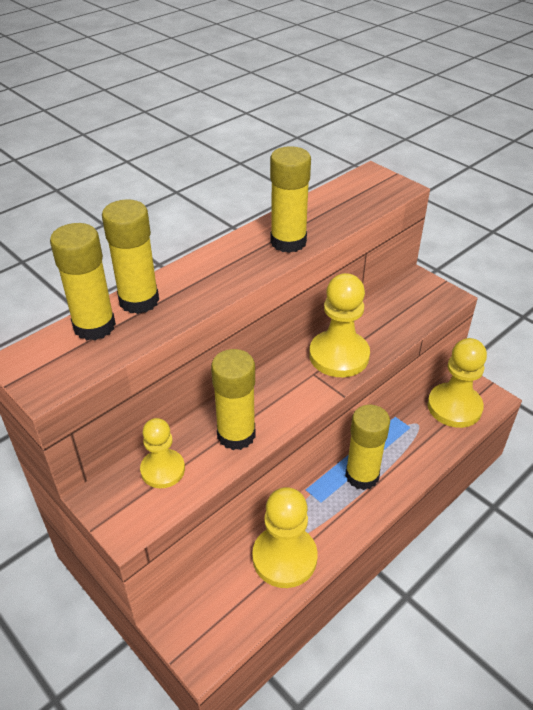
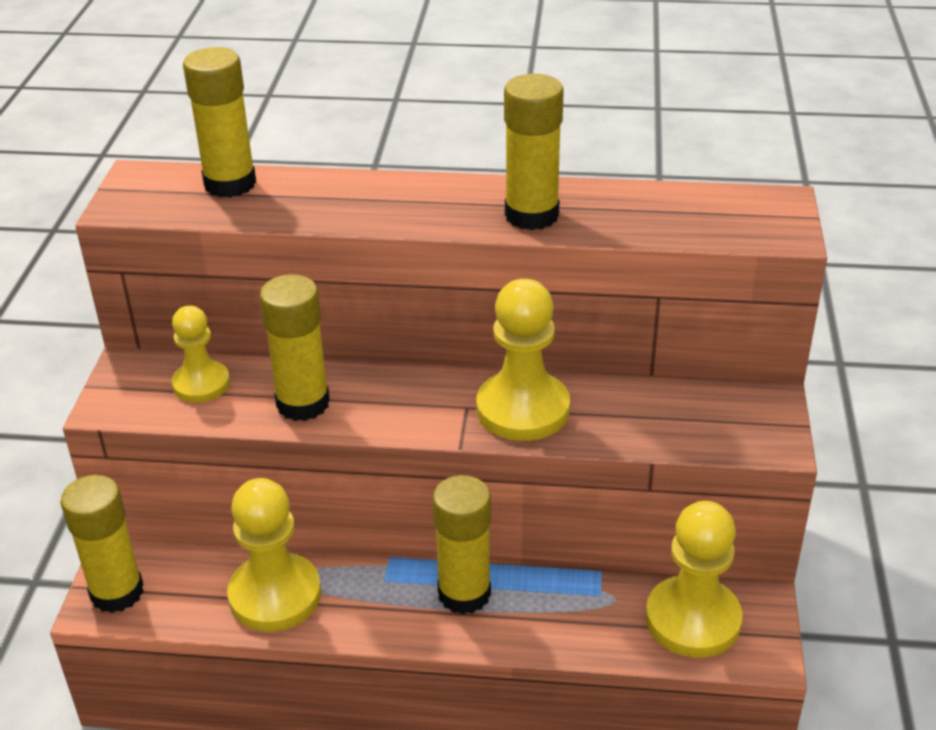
camera: 50 degrees right, 5 degrees down
(139, 301) = (299, 185): yellow glue stick -> yellow glue stick (117, 592)

